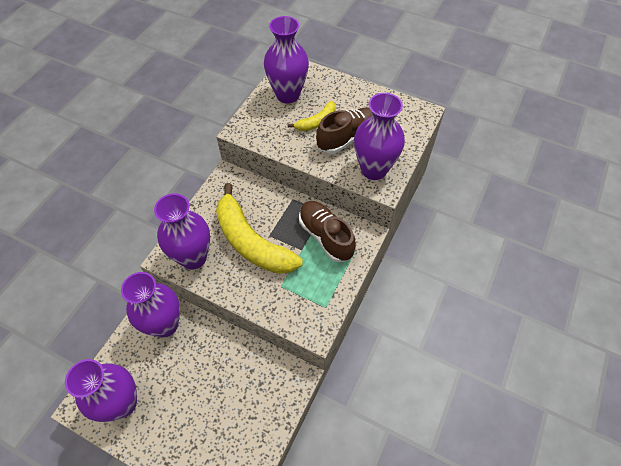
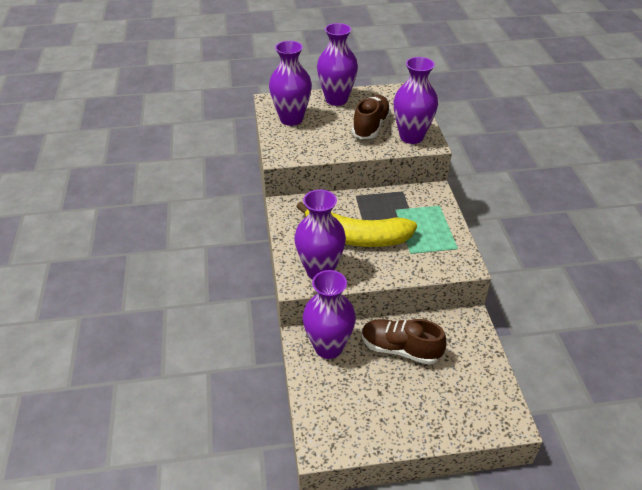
camera: 35 degrees left, 15 degrees down
(122, 403) = (354, 421): purple vase -> purple vase (336, 99)
(316, 122) = (335, 126): yellow banana -> none
(326, 236) = (408, 206): brown shoe -> brown shoe (400, 349)

